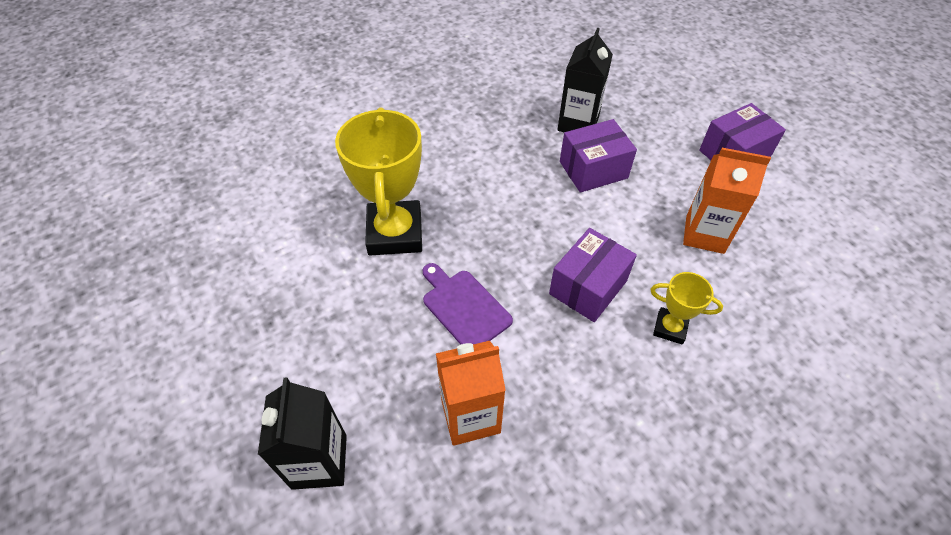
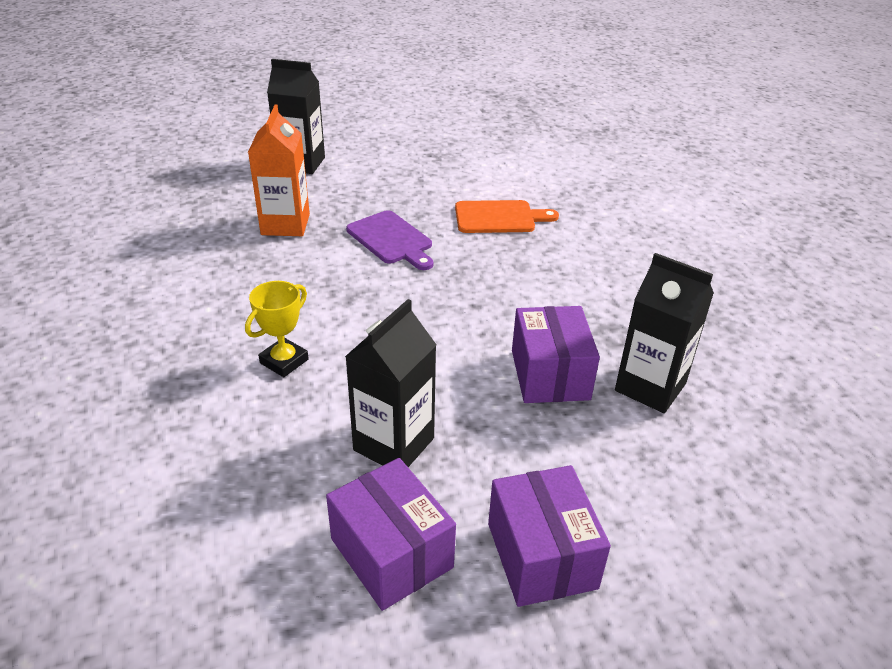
camera: 105 degrees right, 15 degrees down
(395, 233) = (499, 217): yellow trophy -> orange cutting board
(464, 307) = (391, 240): purple cutting board -> purple cutting board turned 75 degrees clockwise
(588, 287) = (369, 318): purple box -> purple box (391, 553)
(704, 234) = (394, 444): orange carton -> black carton

